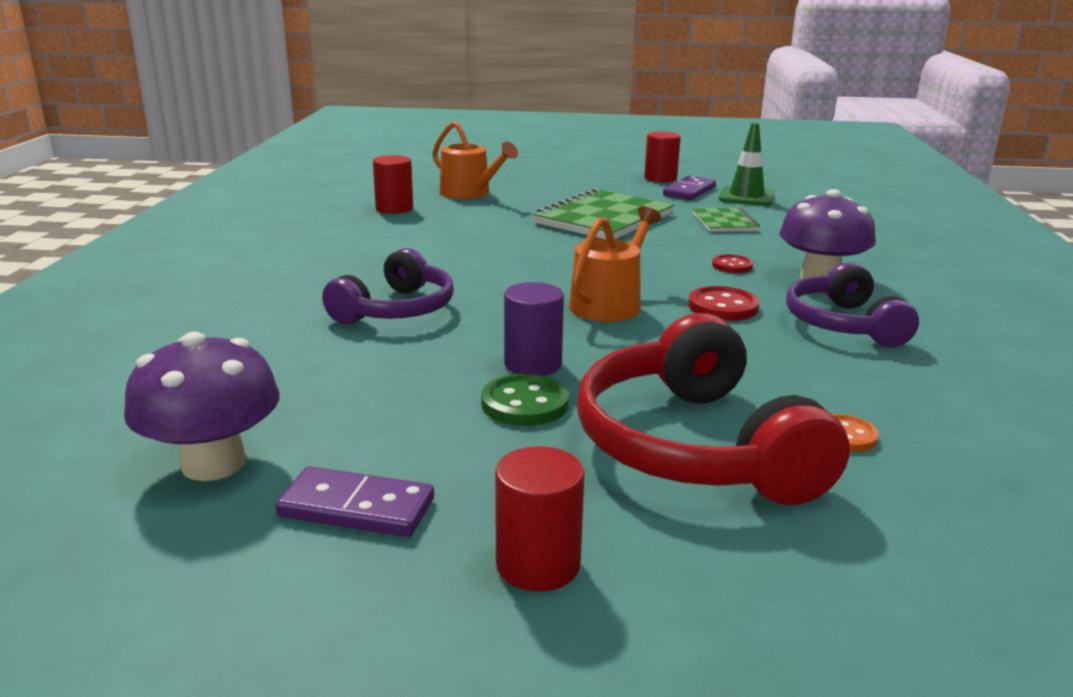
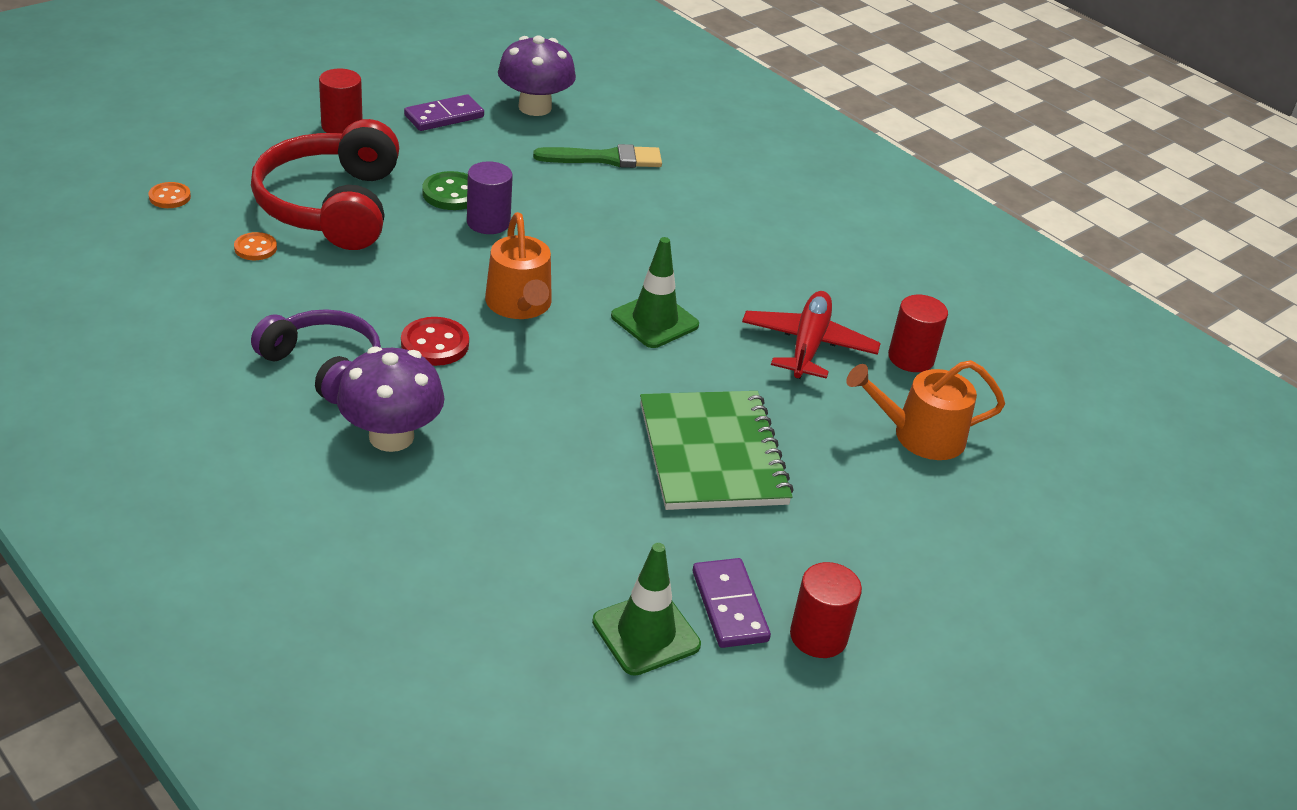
camera: 130 degrees right, 15 degrees up
(287, 370) = (605, 159): none -> green brush
(396, 309) = (643, 228): purple headphones -> none
(441, 228) = (808, 345): none -> red plane
(518, 265) = (654, 321): none -> green traffic cone
(695, 446) = (332, 206): red headphones -> red headphones turned 120 degrees counterclockwise
(725, 222) = (590, 523): green notebook -> none
(732, 266) = (488, 418): red button -> none
(947, 555) = (170, 197): none -> orange button

